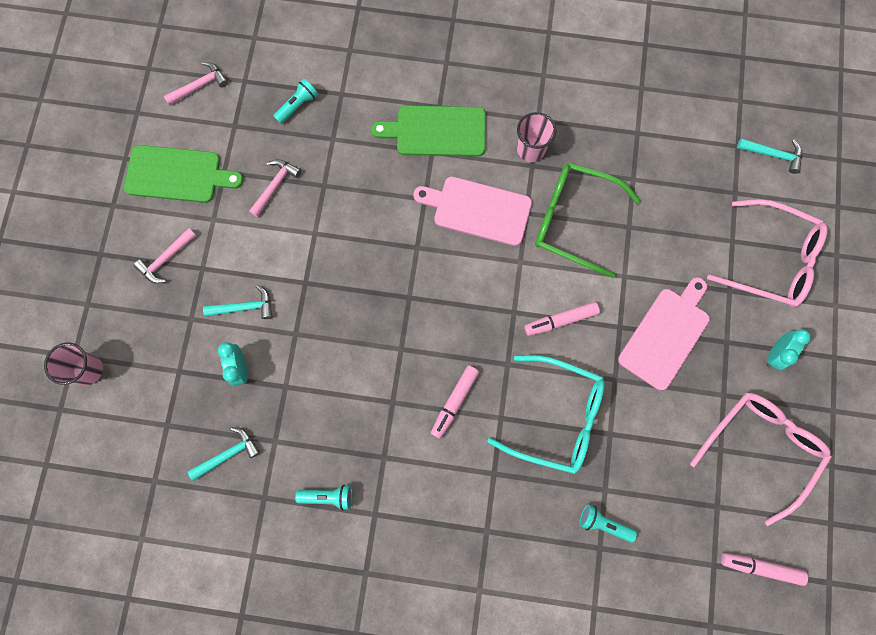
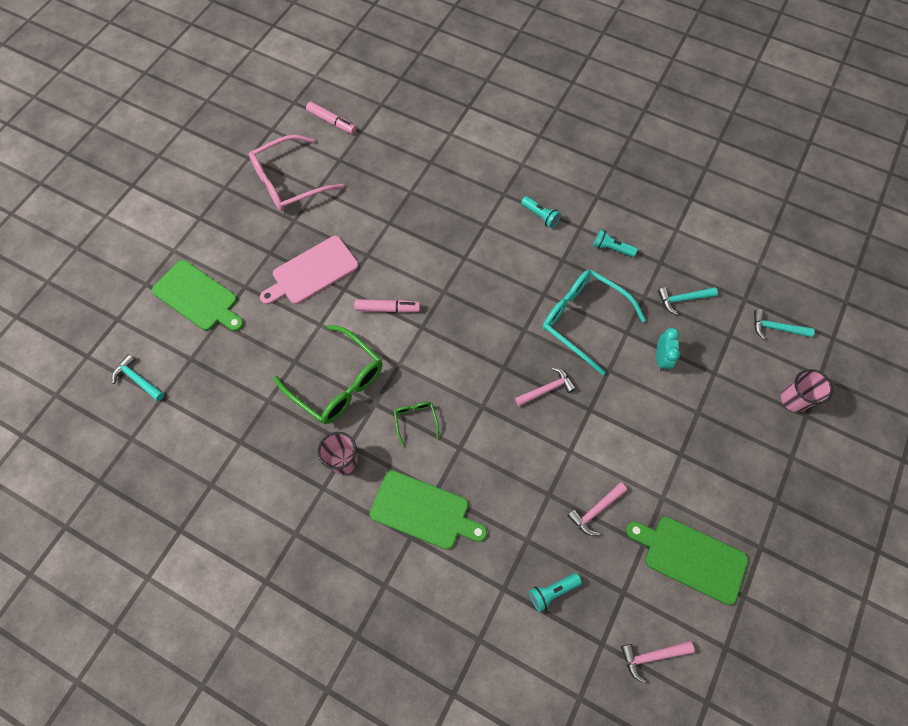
camera: 160 degrees left, 10 degrees down
(166, 259) = (713, 474): pink hammer -> pink hammer (547, 389)
(244, 307) = (648, 406): turquoise hammer -> turquoise hammer (776, 328)
(454, 402) = (495, 279): pink marker -> none
(478, 210) = (416, 421): pink cutting board -> green glasses
(556, 417) = (423, 245): turquoise glasses -> turquoise glasses (583, 320)
(603, 523) = (421, 174): turquoise flashlight -> turquoise flashlight (540, 216)
(771, 260) = (198, 297): pink glasses -> green cutting board
(775, 354) = (240, 234): turquoise clock -> none

